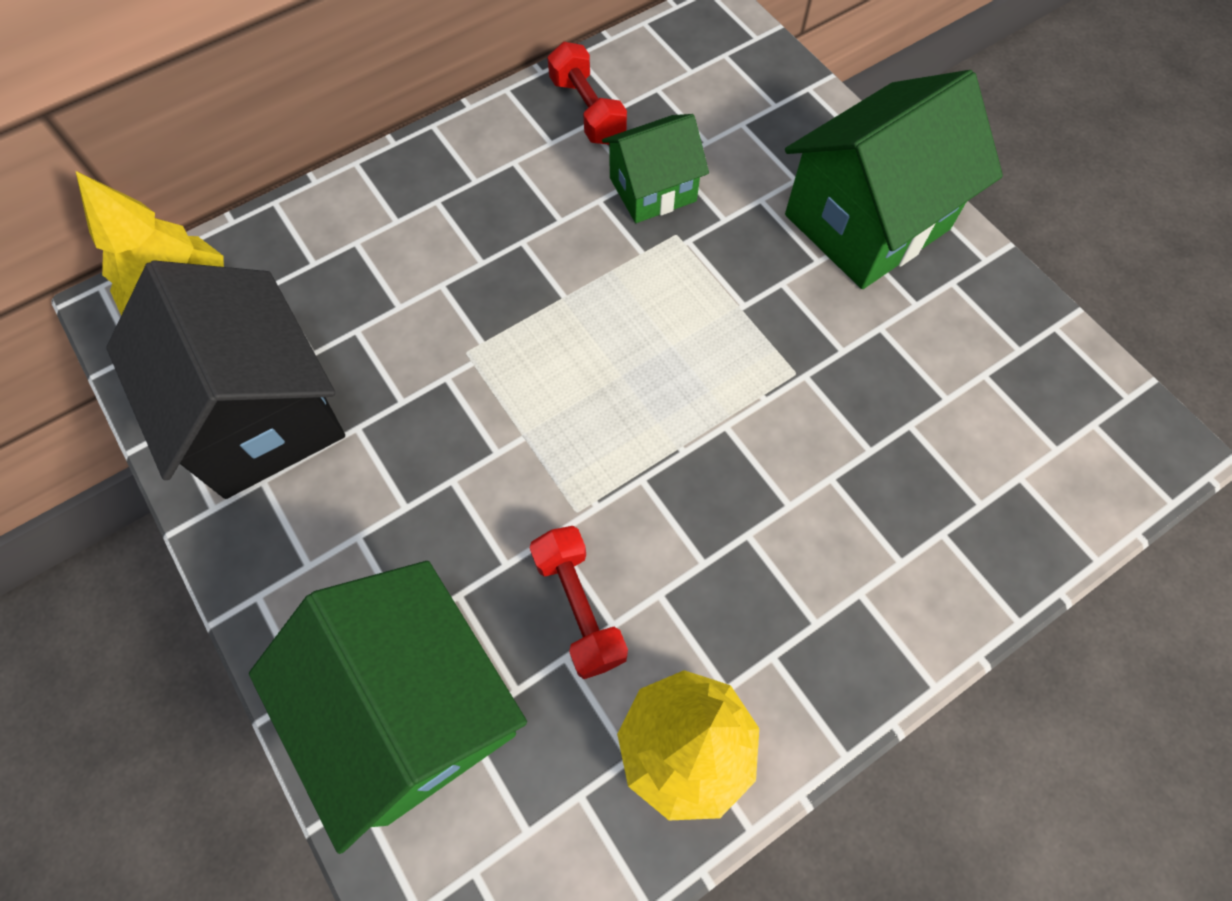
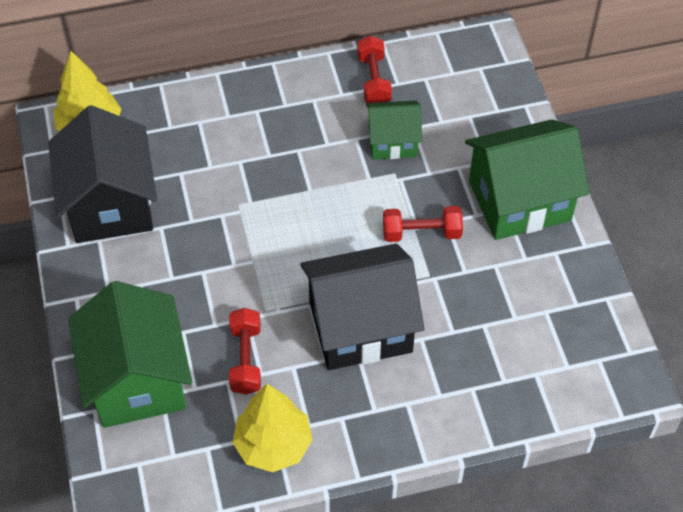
camera: 20 degrees right, 10 degrees down
(733, 490) = (360, 327): none -> black house
(755, 311) = (421, 233): none -> red dumbbell

